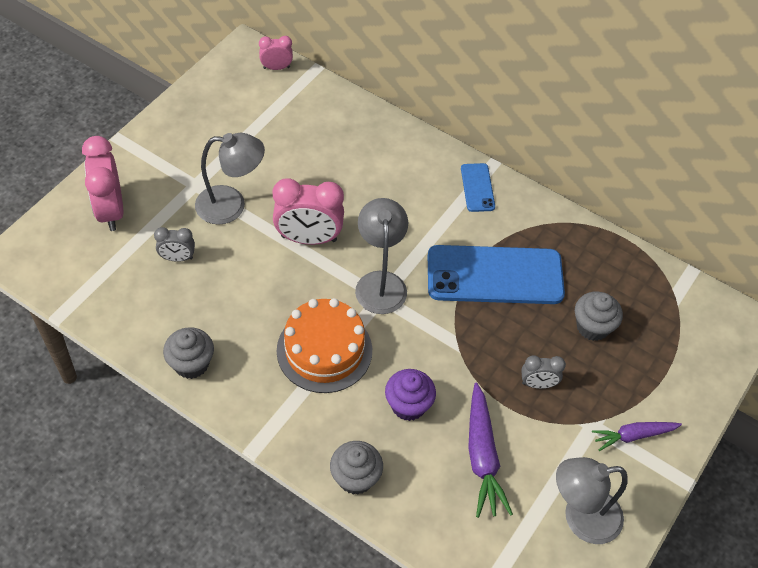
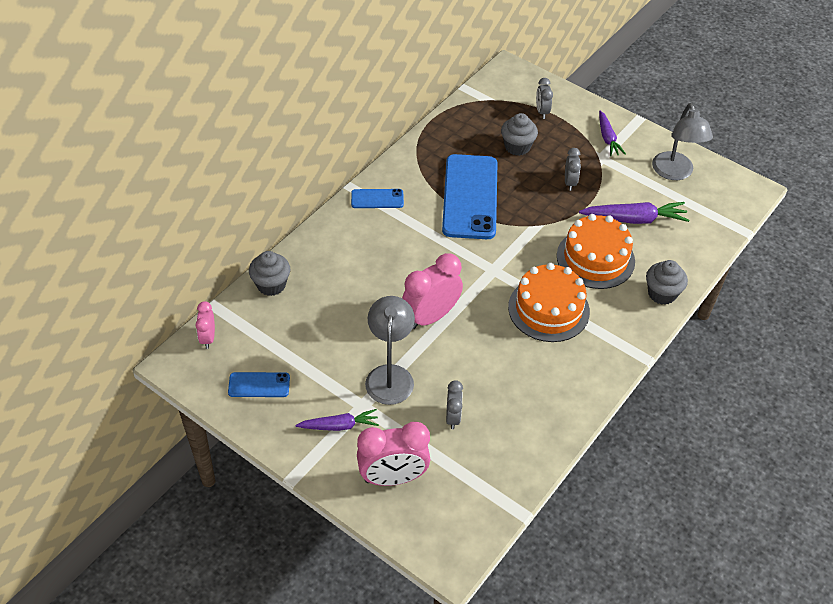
camera: 85 degrees left, 5 degrees down
(172, 168) = (339, 426): none -> purple carrot
(191, 364) = (569, 403): grey cupcake -> grey cupcake (271, 285)
(221, 107) = (259, 385): none -> blue phone
(309, 238) = (431, 317): pink clock -> pink clock turned 135 degrees counterclockwise
(380, 282) = (478, 269): grey lamp -> none
(408, 405) = (595, 258): purple cupcake -> orange cake
(668, 358) = (542, 112): none -> grey clock

